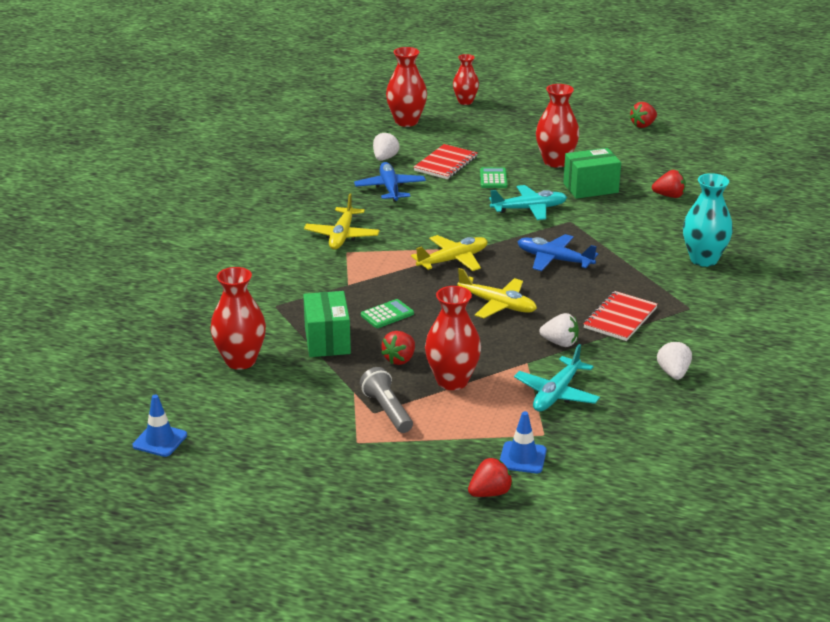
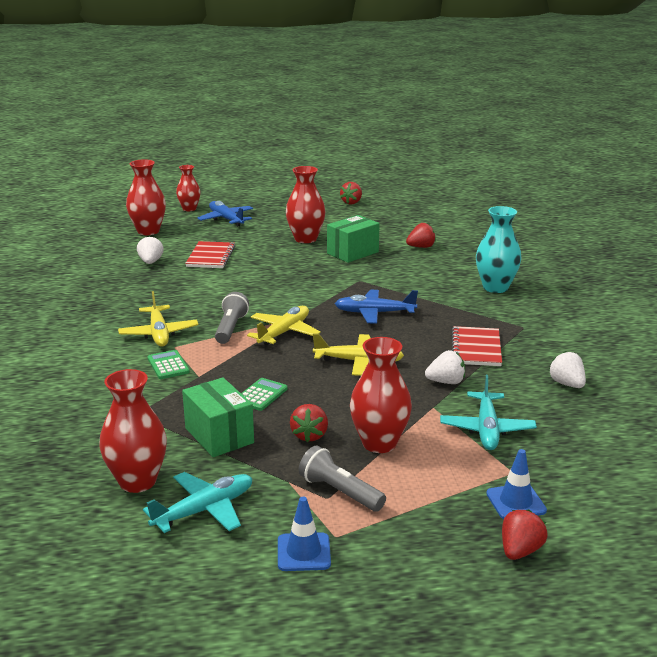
camera: 25 degrees left, 5 degrees down
(160, 440) = (99, 606): blue traffic cone -> blue traffic cone (303, 552)
(390, 188) = (175, 285): blue plane -> blue plane (226, 219)
(408, 245) = (230, 328): none -> grey flashlight
(493, 178) = (263, 260): green calculator -> green calculator (168, 365)
(529, 209) = (316, 278): turquoise plane -> turquoise plane (205, 510)

